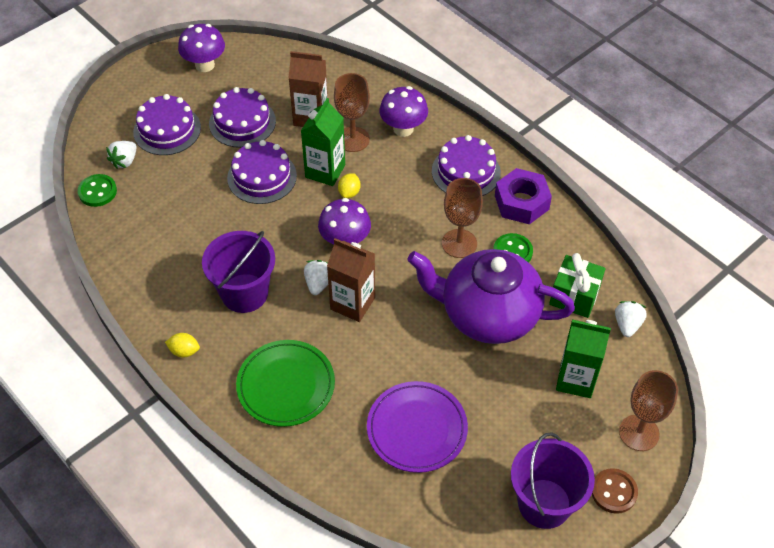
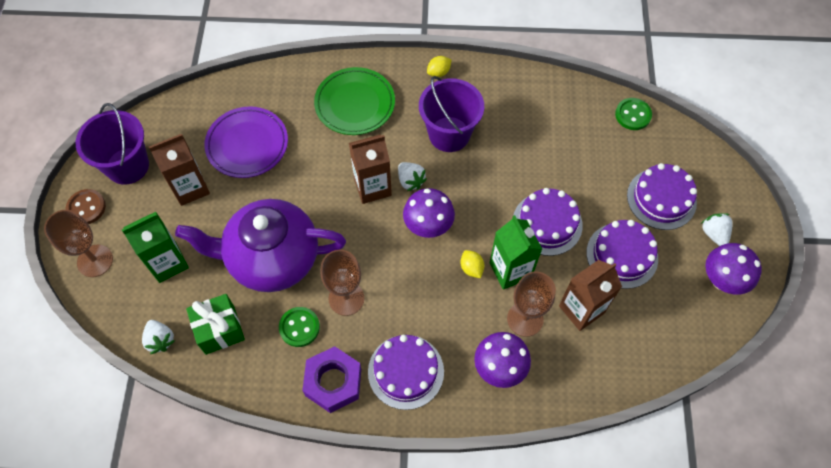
camera: 135 degrees right, 10 degrees up
(125, 161) = (650, 150): white strawberry -> white strawberry (714, 234)
(487, 315) = (272, 258): purple teapot -> purple teapot turned 150 degrees counterclockwise
(503, 431) = (190, 188): none -> brown carton

